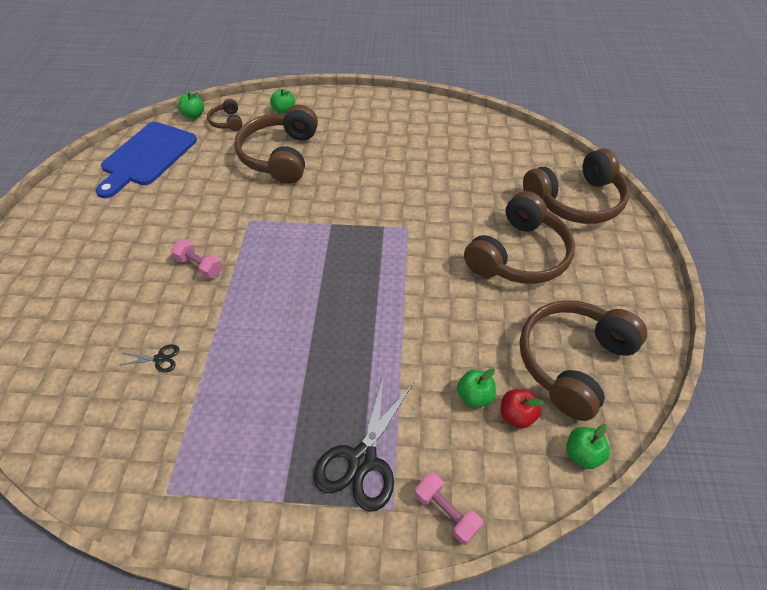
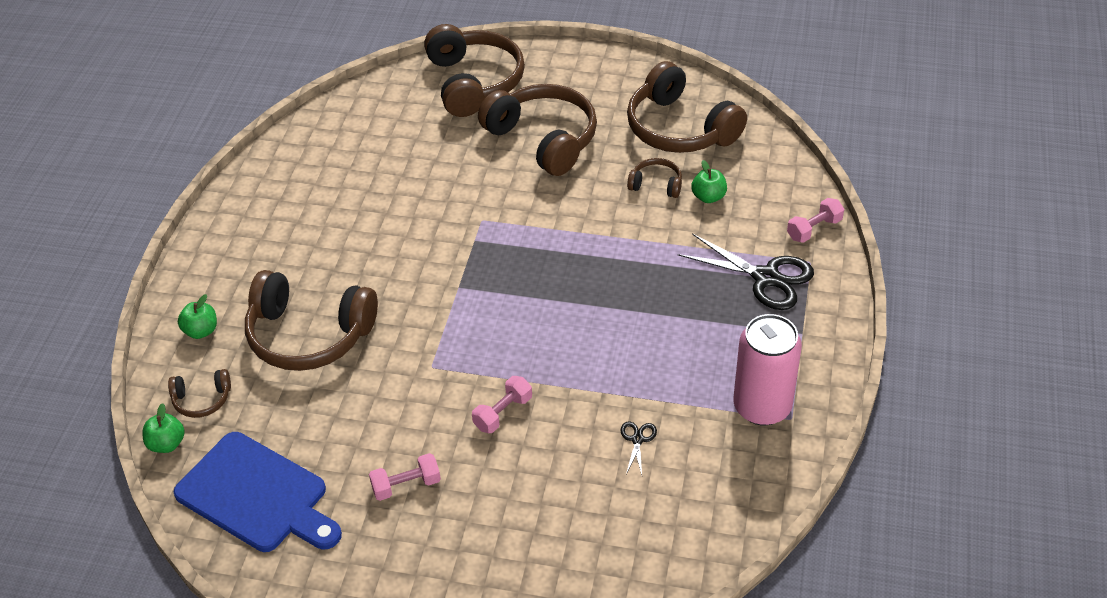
camera: 80 degrees left, 5 degrees down
(141, 222) = (406, 485): none -> pink dumbbell
(184, 463) = (762, 407): none -> pink can
(481, 347) = (656, 185): none -> brown headphones
(516, 415) = (730, 173): red apple -> none
(582, 454) = (768, 141): green apple -> none

